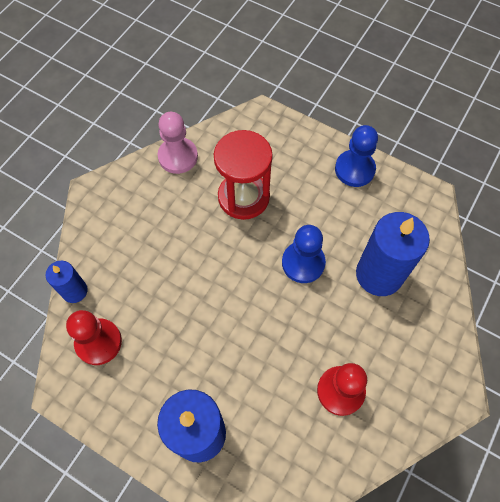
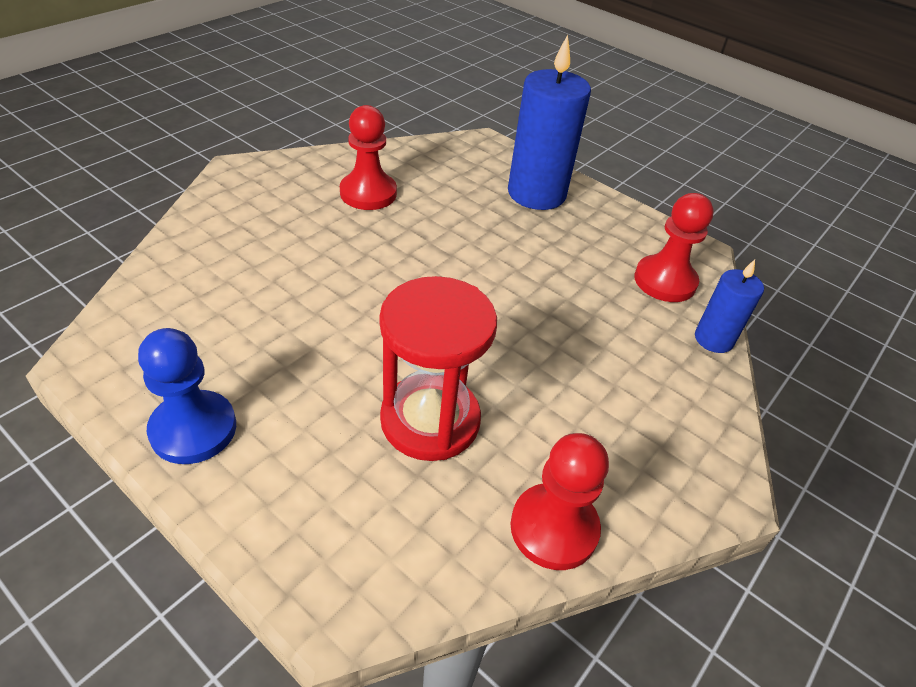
camera: 175 degrees left, 20 degrees down
(178, 156) = (554, 528): pink pawn -> red pawn
(303, 263) = (361, 310): blue pawn -> none
(379, 274) = (254, 277): blue candle -> none

